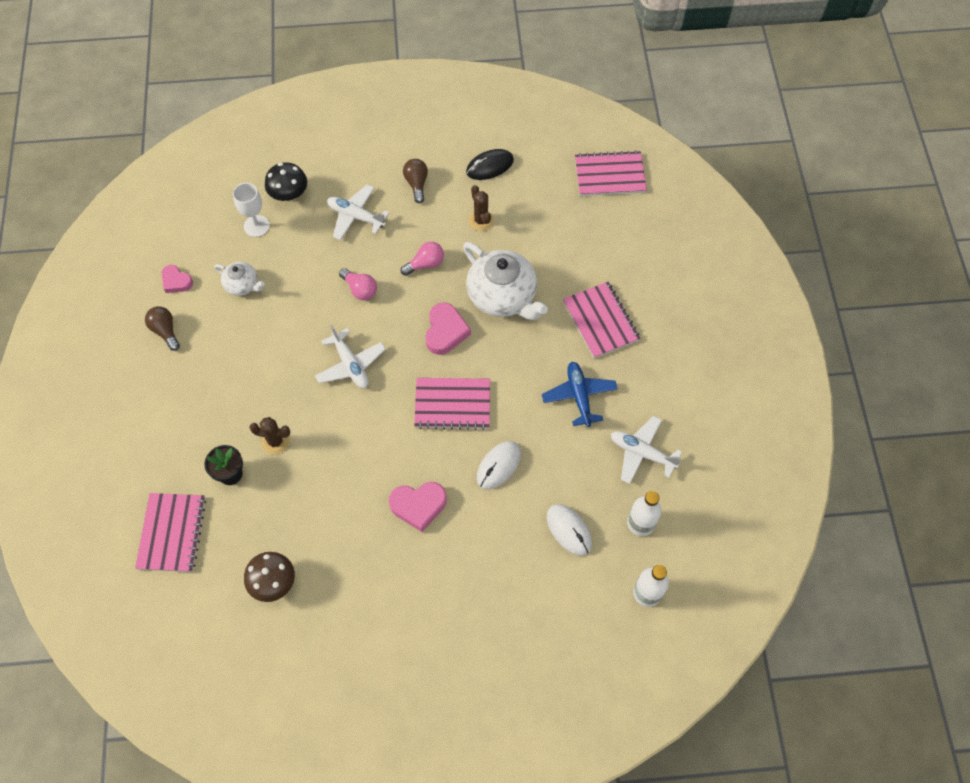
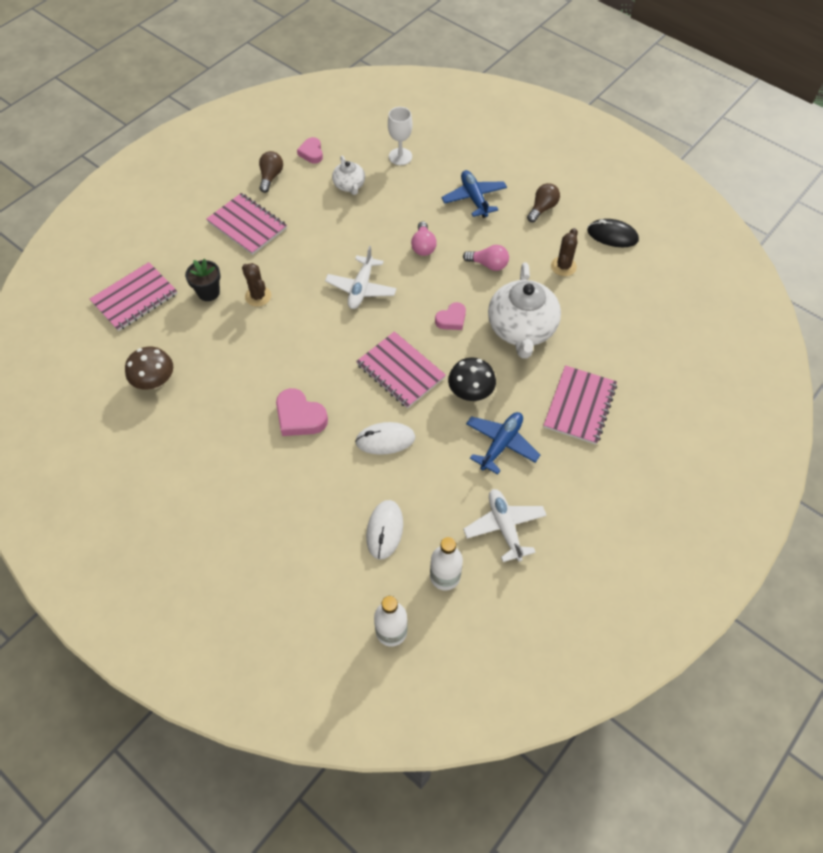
camera: 45 degrees right, 5 degrees down
(289, 195) = (444, 153): black mushroom -> black mushroom (470, 392)
(356, 216) = (474, 198): white plane -> blue plane
(445, 331) = (451, 319): pink heart -> pink heart, size x0.65
(610, 175) = (706, 310): pink notebook -> pink notebook (247, 225)

